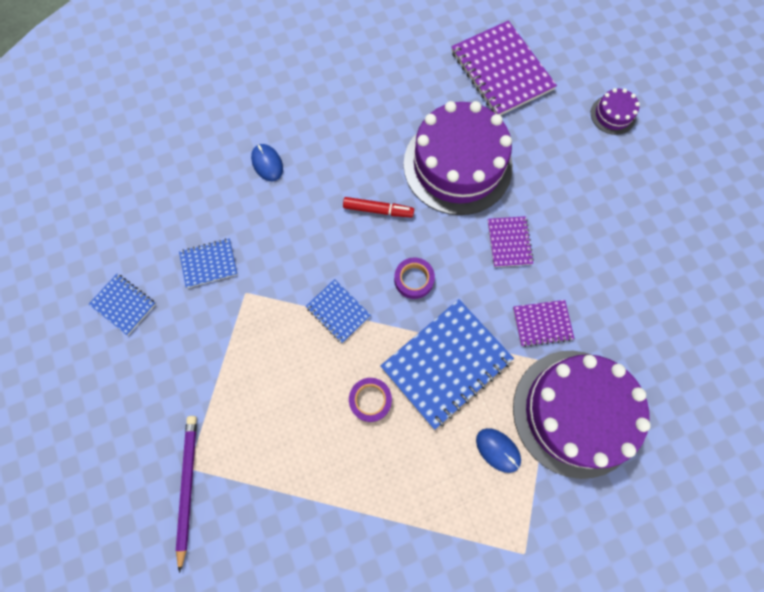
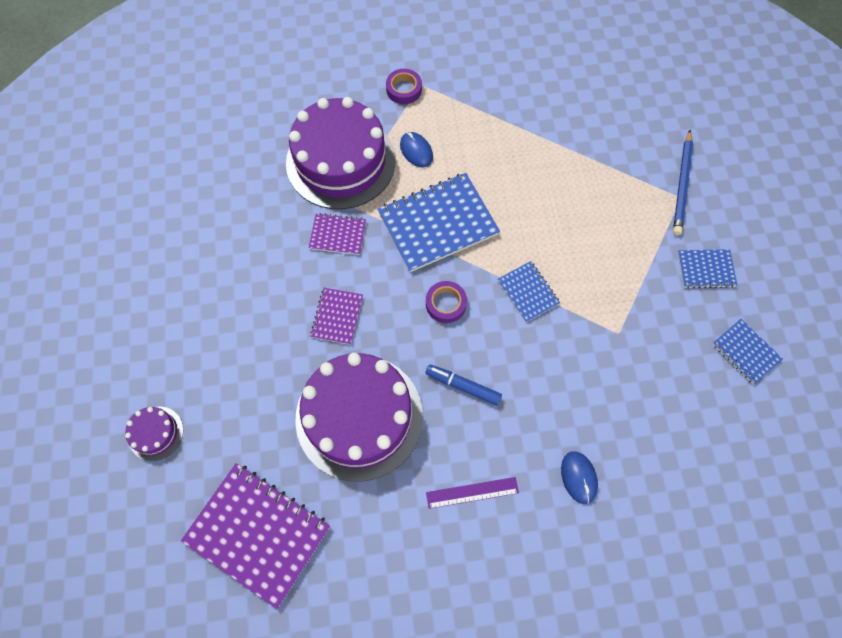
camera: 165 degrees left, 5 degrees down
(187, 487) = (682, 185): purple pencil -> blue pencil
(209, 264) = (654, 372): blue notebook -> blue notebook (705, 269)
(350, 133) = (472, 492): none -> purple ruler
(370, 400) = (514, 211): purple tape -> purple tape (404, 89)
(378, 210) = (463, 386): red marker -> blue marker
(501, 71) = (258, 533): purple notebook -> purple notebook turned 45 degrees counterclockwise

